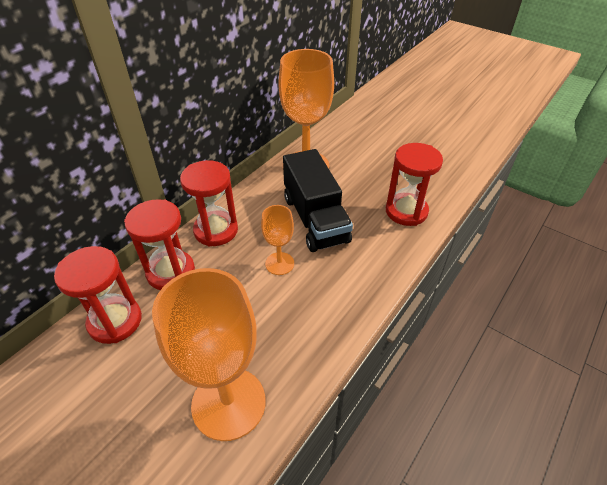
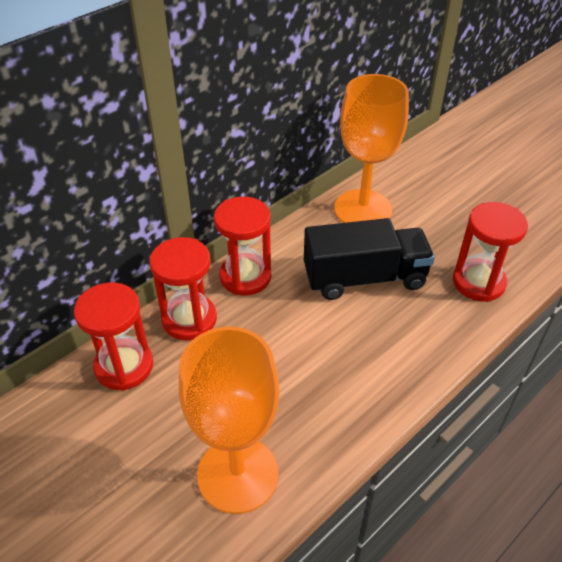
camera: 10 degrees right, 0 degrees up
(279, 263) = (314, 326): orange goblet -> none
(315, 219) = (364, 278): black truck -> black truck turned 90 degrees counterclockwise

